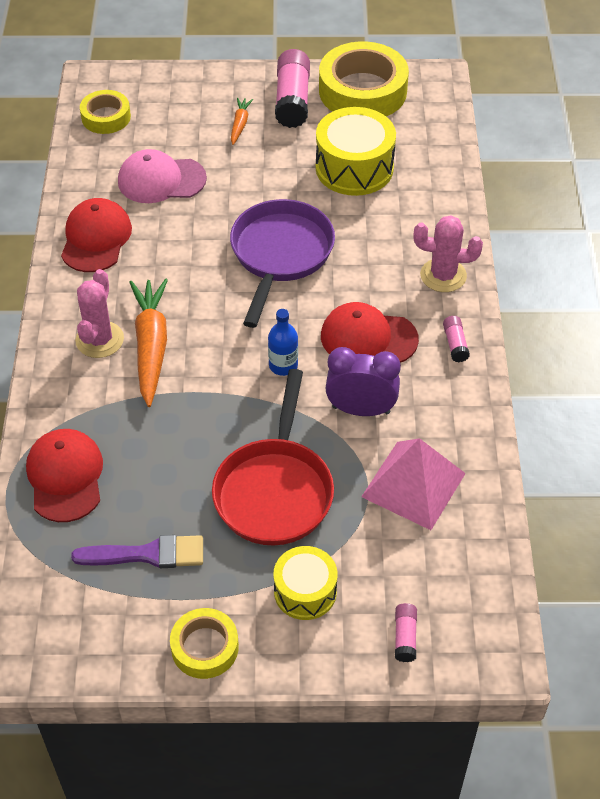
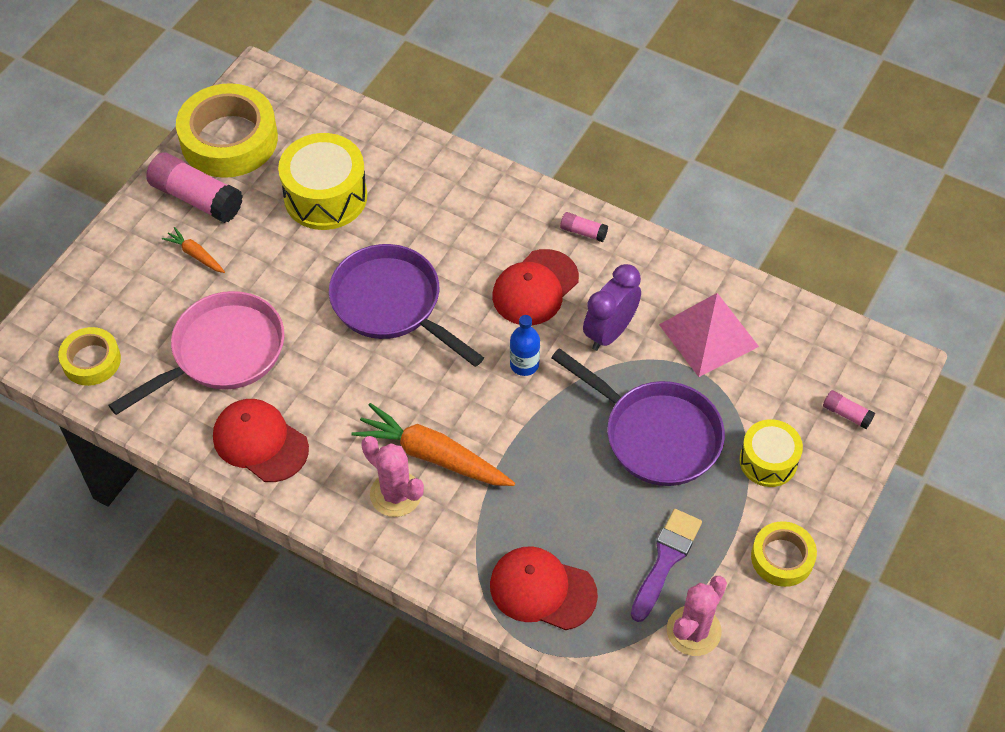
camera: 60 degrees left, 5 degrees up
(161, 180) = (221, 353): pink cap -> pink pan
(275, 490) = (655, 434): red pan -> purple pan
(443, 275) = (502, 200): pink cactus -> pink cactus (693, 631)

